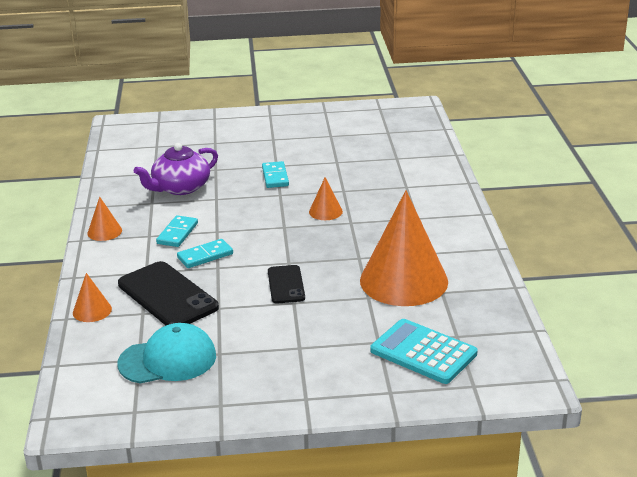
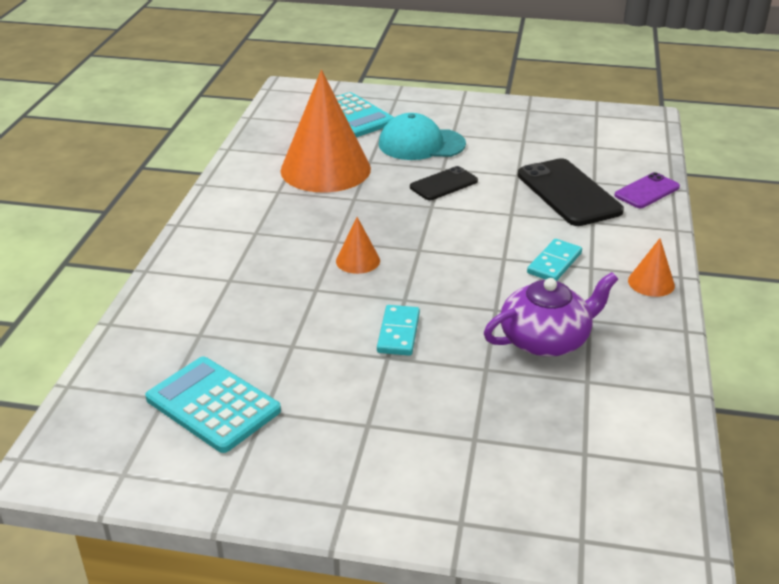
camera: 165 degrees left, 5 degrees up
(92, 310) = (647, 191): orange cone -> purple phone
(168, 360) = (569, 142): turquoise cap -> turquoise cap (421, 144)
(205, 256) = (523, 228): turquoise domino -> none
(286, 285) = (443, 184): black phone -> black phone turned 45 degrees clockwise
(359, 133) = (213, 405): none -> turquoise calculator

